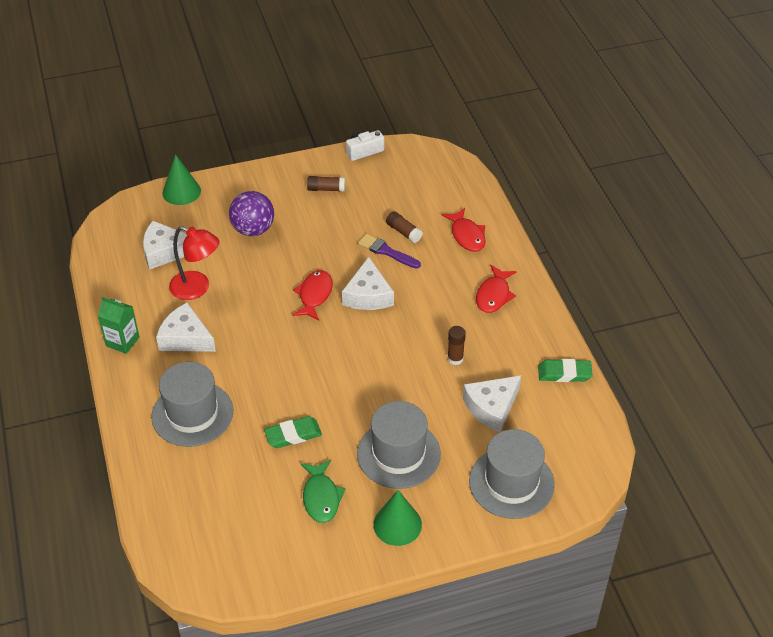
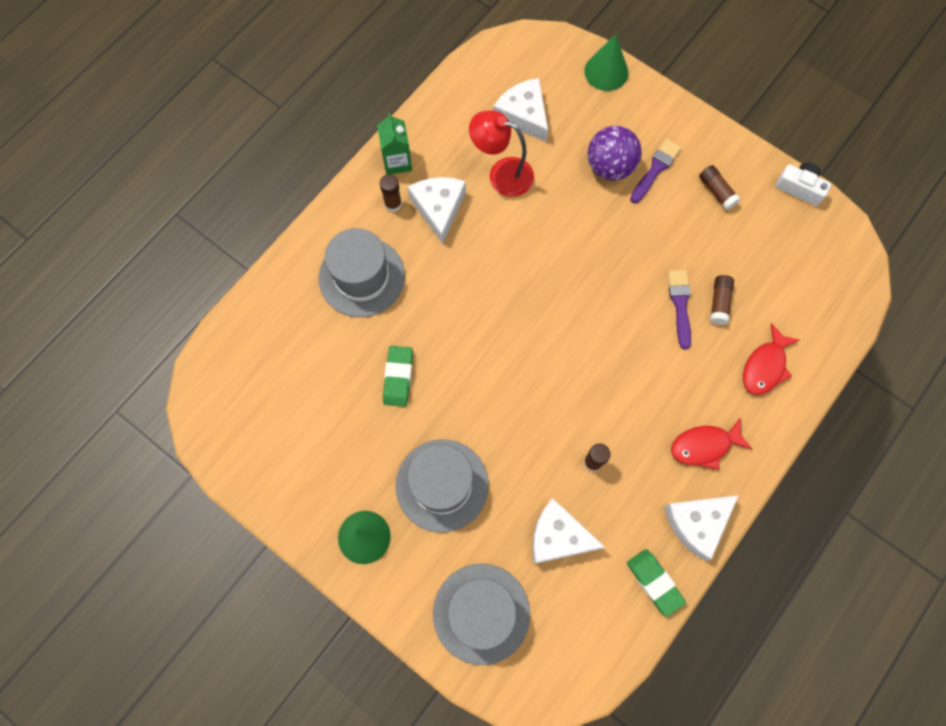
camera: 55 degrees right, 25 degrees up
(154, 363) = (393, 204): none -> brown glue stick
(197, 288) = (501, 174): red lamp -> red lamp turned 120 degrees clockwise
(279, 208) = (655, 169): none -> purple brush
(293, 435) = (398, 377): green eraser -> green eraser turned 60 degrees clockwise
(314, 295) = (572, 279): red fish -> none
(321, 497) = (348, 449): green fish -> none
(368, 295) = (610, 326): white cheese -> white cheese (697, 523)

